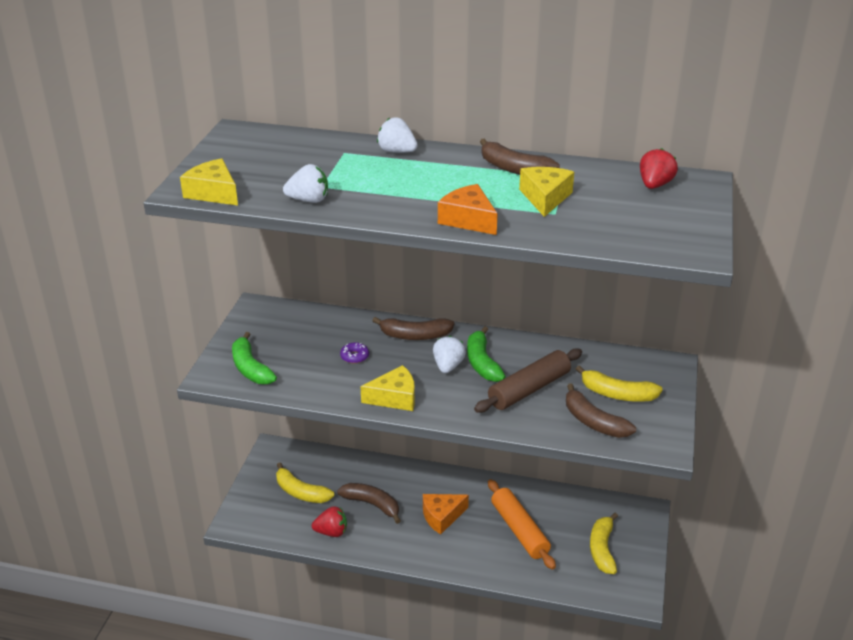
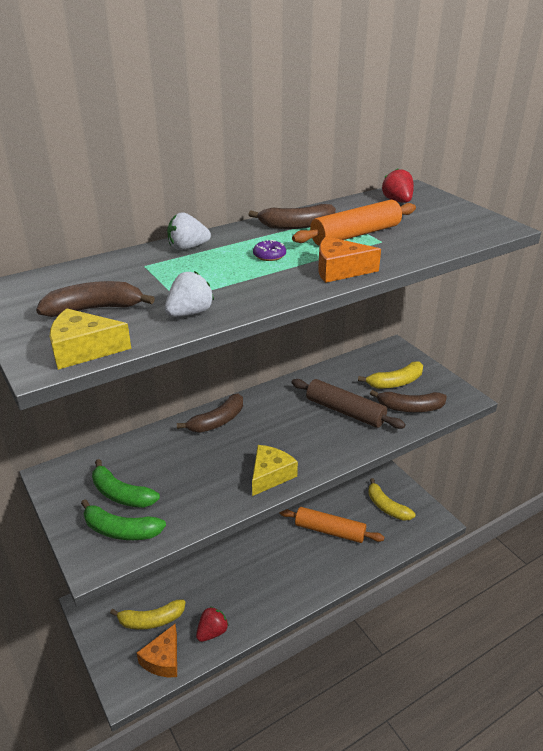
camera: 45 degrees left, 0 degrees up
(354, 356) = (195, 464): purple donut -> purple donut (269, 255)
(372, 504) = (216, 587): brown banana -> brown banana (94, 309)
(442, 516) = (273, 559): orange cheese -> orange cheese (163, 659)
(448, 366) = (272, 428): white strawberry -> none
(482, 363) = (290, 412): green banana -> green banana (121, 494)
(529, 389) = (345, 411): brown rolling pin -> brown rolling pin turned 60 degrees counterclockwise
(545, 198) = (355, 234): yellow cheese -> orange rolling pin

